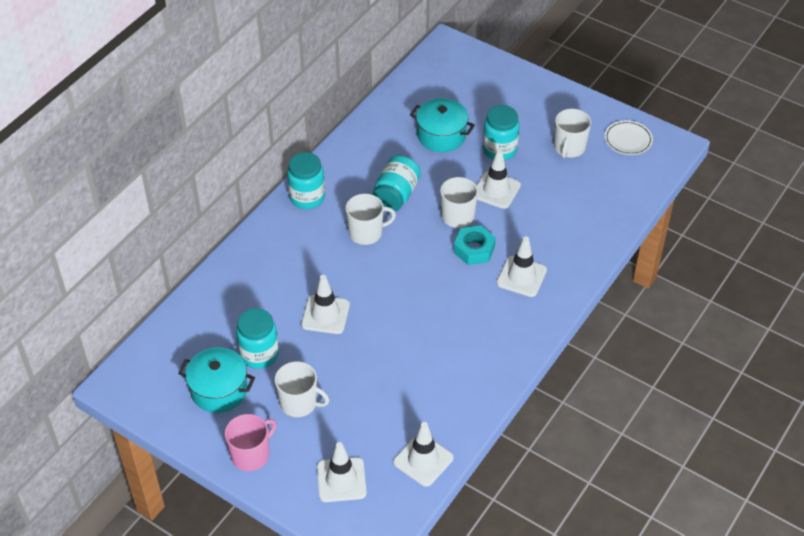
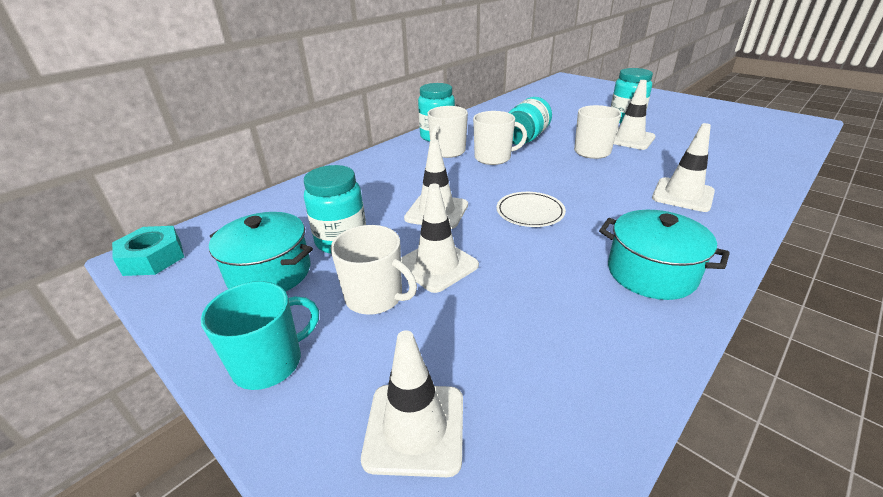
camera: 10 degrees right, 15 degrees down
(251, 454) = (269, 362): pink mug -> turquoise mug
(423, 460) = (580, 408): white traffic cone -> white traffic cone (437, 265)
(441, 136) = (567, 112): turquoise pot -> turquoise pot (651, 273)
(474, 249) = (616, 173): turquoise nut -> turquoise nut (153, 258)
(569, 148) = (696, 120): white mug -> white mug (447, 152)
(628, 140) = (755, 118): white plate -> white plate (530, 212)

